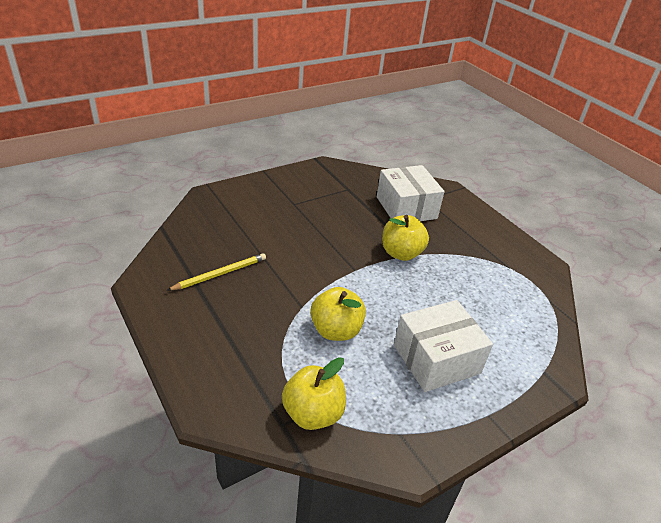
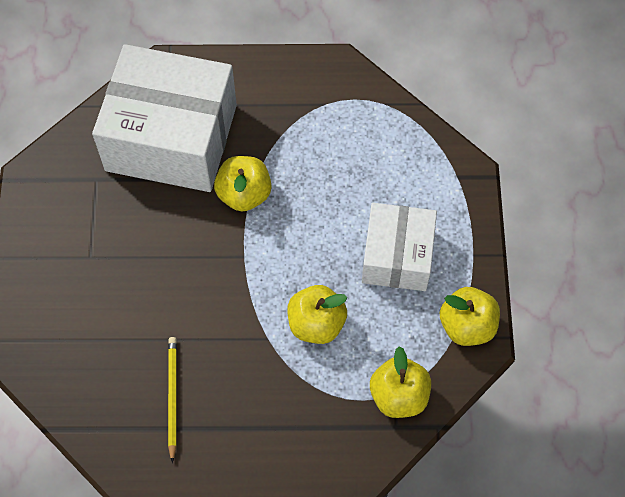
camera: 55 degrees left, 25 degrees up
(406, 208) = (171, 137): white box -> white box, size x1.69
(419, 439) = (467, 326): none -> yellow apple

